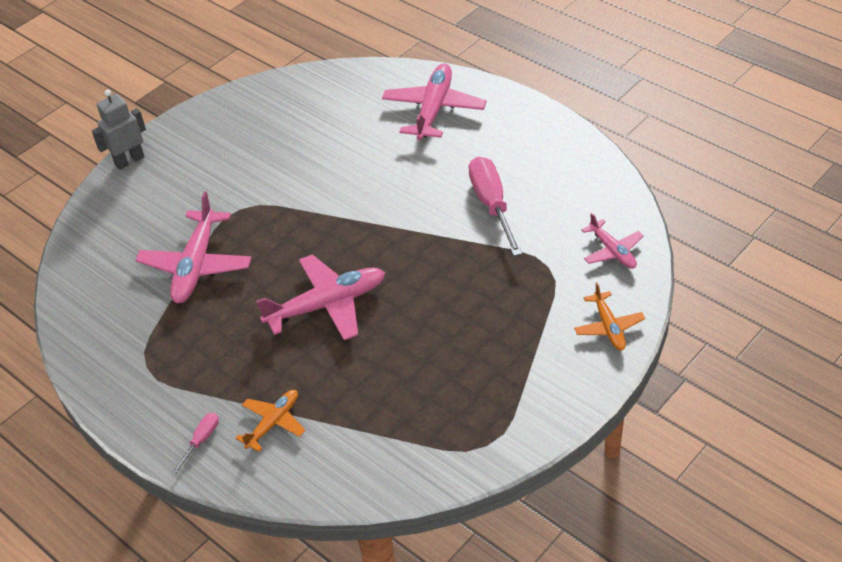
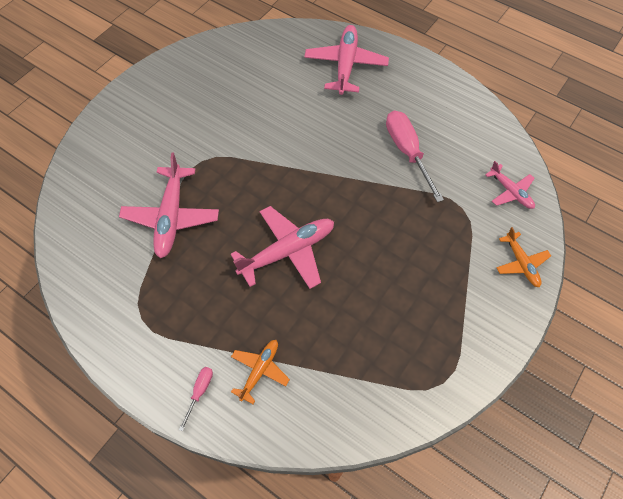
camera: 10 degrees left, 15 degrees up
(129, 161) = (101, 117): grey robot -> none

